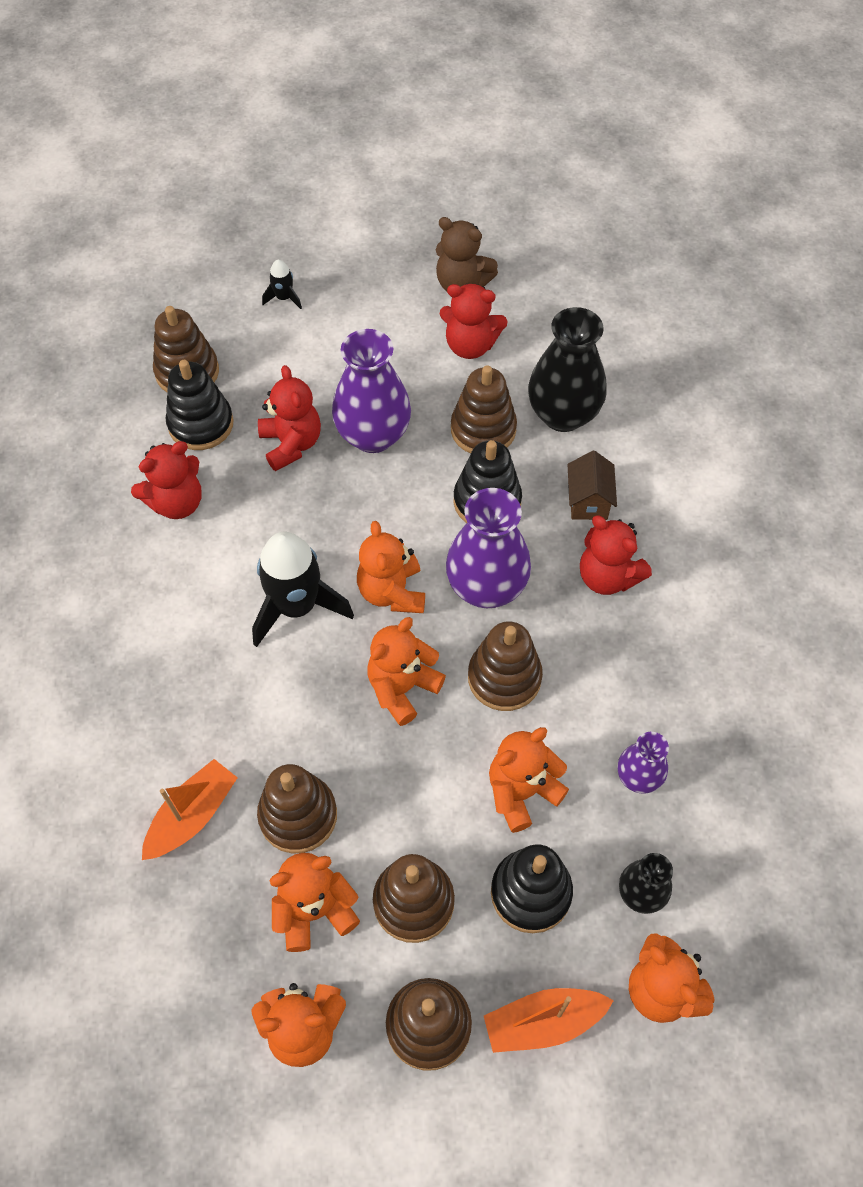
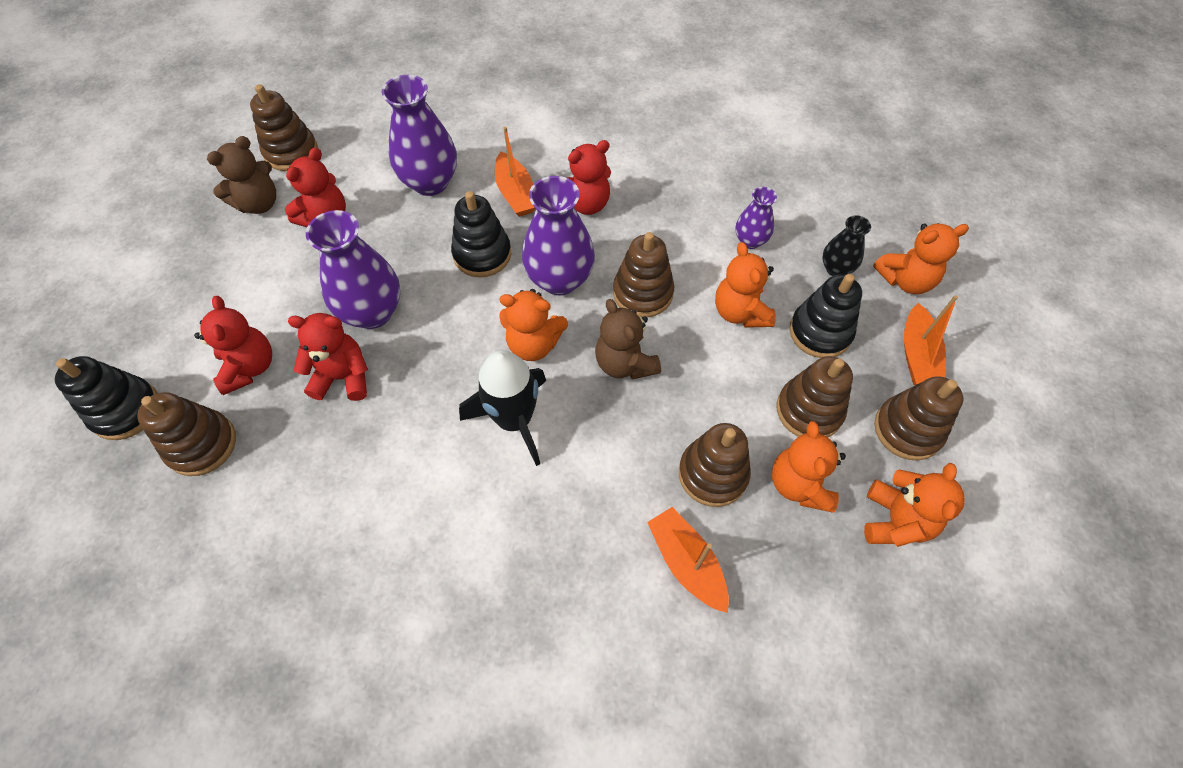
camera: 70 degrees left, 0 degrees up
(176, 502) = (350, 493): red teddy bear -> red teddy bear (249, 367)
(201, 424) = (272, 448): black stacking toy -> black stacking toy (126, 410)
(284, 298) = (173, 337): black rocket -> none
(402, 688) = (625, 363): orange teddy bear -> brown teddy bear
(483, 429) = (413, 235): brown stacking toy -> brown stacking toy (291, 152)
(563, 415) = (430, 182): black vase -> purple vase
(588, 501) = (516, 193): brown house -> orange boat

